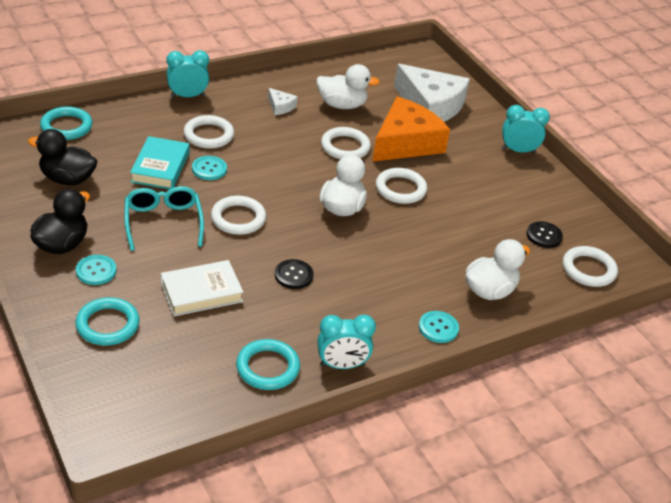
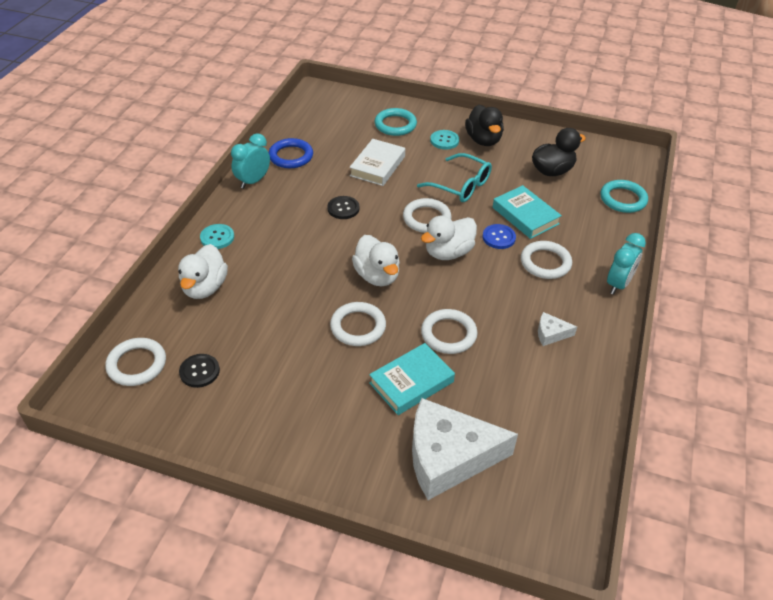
camera: 140 degrees right, 5 degrees up
(209, 169) = (498, 237): turquoise button -> blue button
(268, 368) = (291, 156): turquoise ring -> blue ring
(342, 105) = (515, 381): white duck -> white duck (448, 252)
(406, 143) = (411, 382): orange cheese -> turquoise book
(518, 151) = (305, 466): turquoise clock -> none

